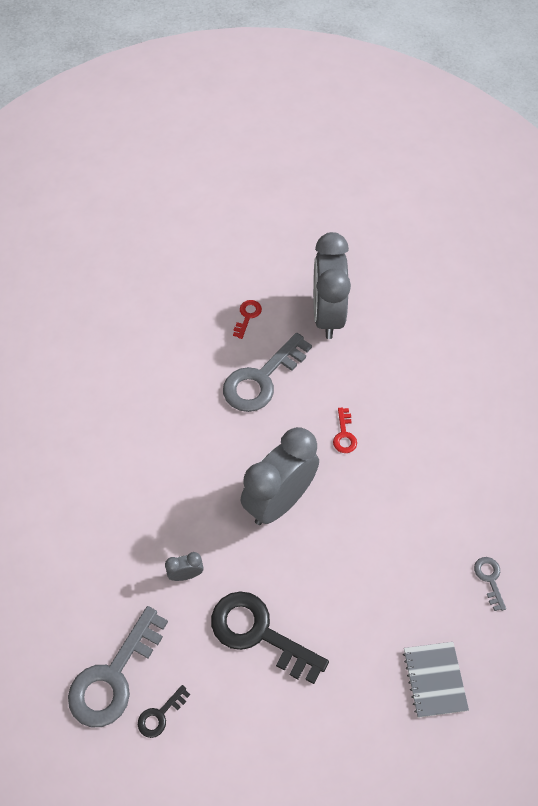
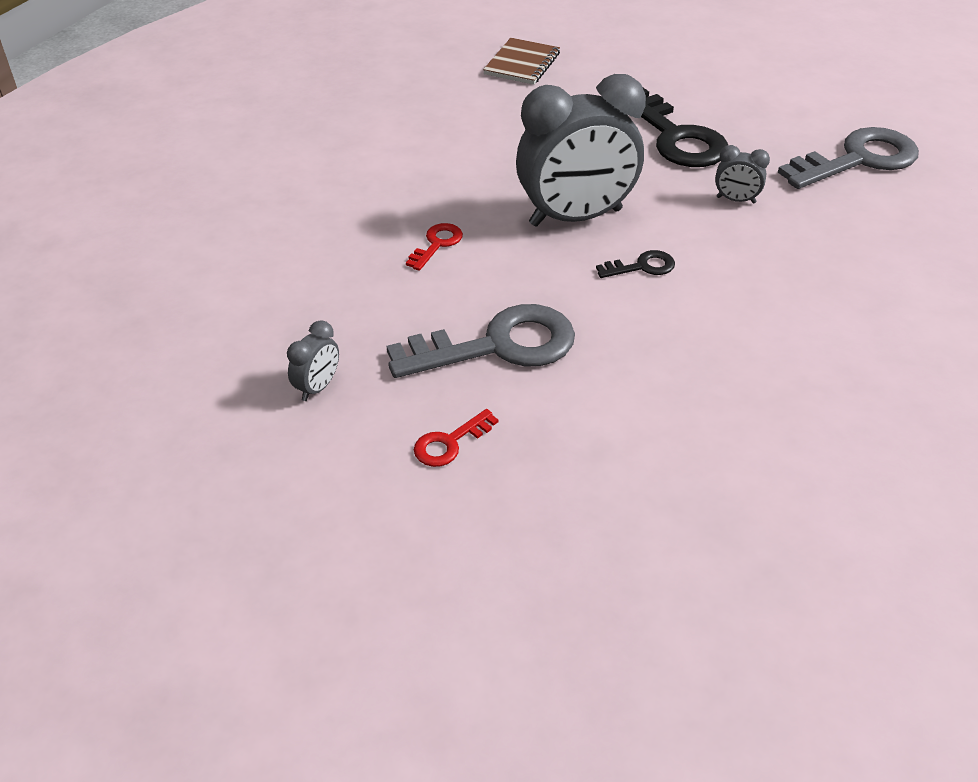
camera: 150 degrees left, 15 degrees down
(160, 715) = (814, 124): black key -> black key (642, 267)
(327, 315) = (317, 387): grey clock -> grey clock, size x0.41
(434, 680) = (522, 64): grey notebook -> brown notebook
(489, 579) = (401, 94): grey key -> none

